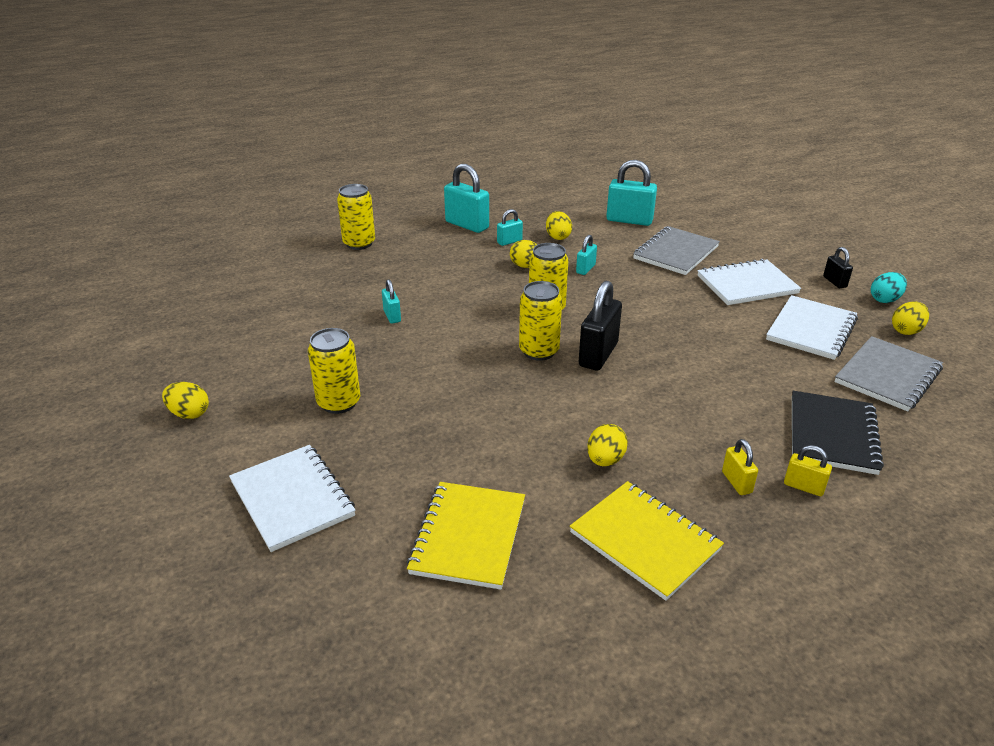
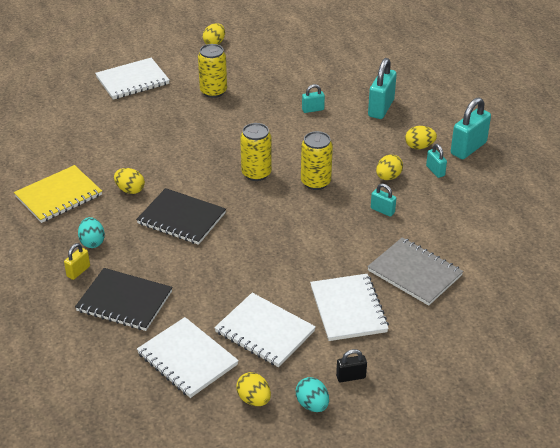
camera: 95 degrees right, 5 degrees up
(359, 243) = (429, 92): yellow can -> none
(468, 536) = (85, 135): yellow notebook -> none
(558, 237) = (447, 200): yellow egg -> yellow egg (419, 146)
(598, 354) = (247, 201): black padlock -> none
(629, 220) = (487, 252): turquoise padlock -> turquoise padlock (381, 108)
(651, 404) = (181, 218): none -> black notebook
(736, 482) = (92, 242): yellow padlock -> turquoise egg
(887, 376) = (187, 359): grey notebook -> white notebook

